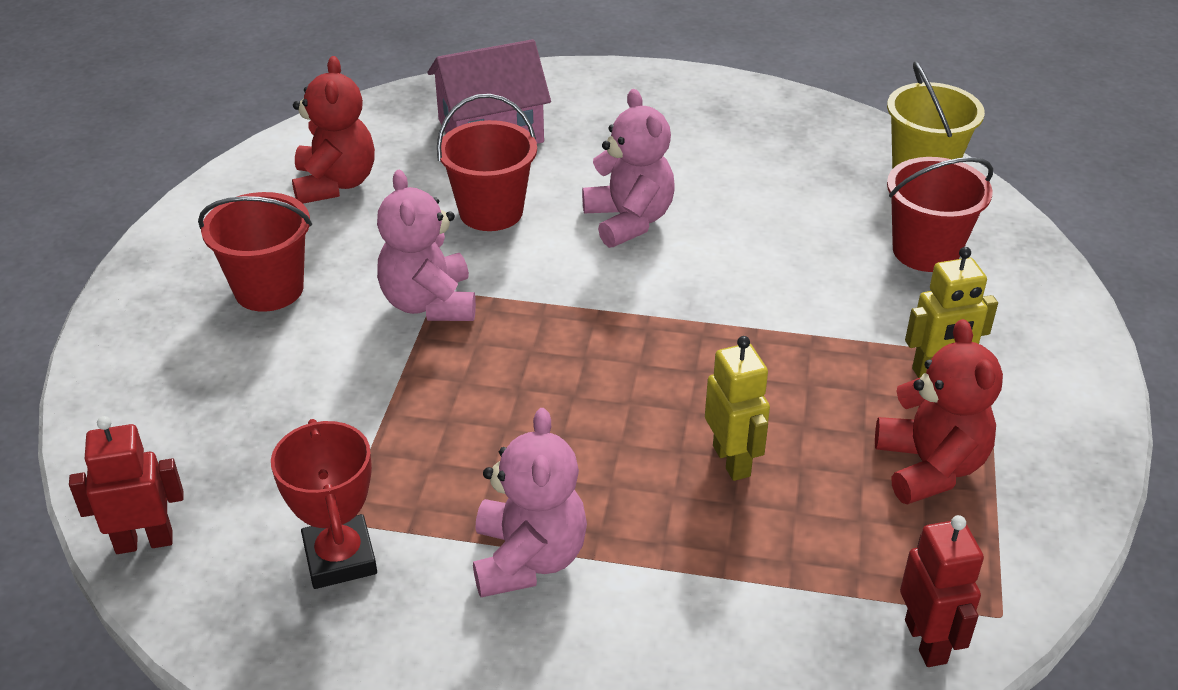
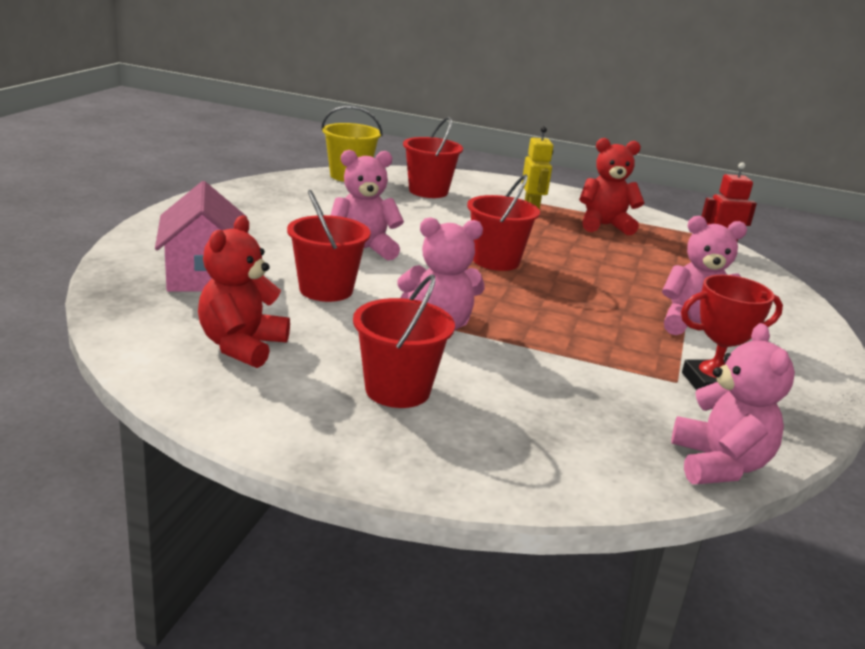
camera: 85 degrees left, 15 degrees down
(144, 541) = (719, 465): red robot -> pink teddy bear
(335, 184) = (242, 346): red teddy bear -> red teddy bear turned 75 degrees counterclockwise
(666, 340) = (496, 261): none -> red bucket
(732, 461) = (604, 263): yellow robot -> none

